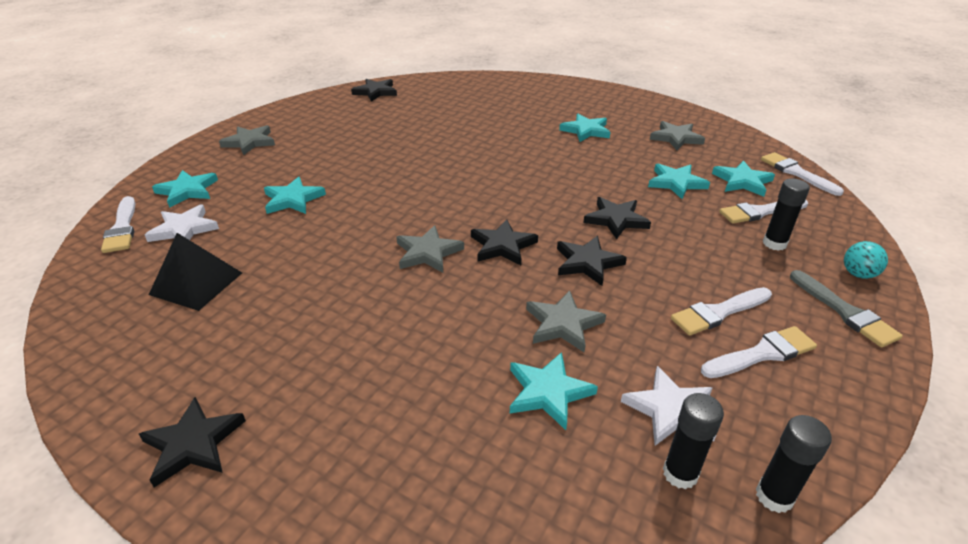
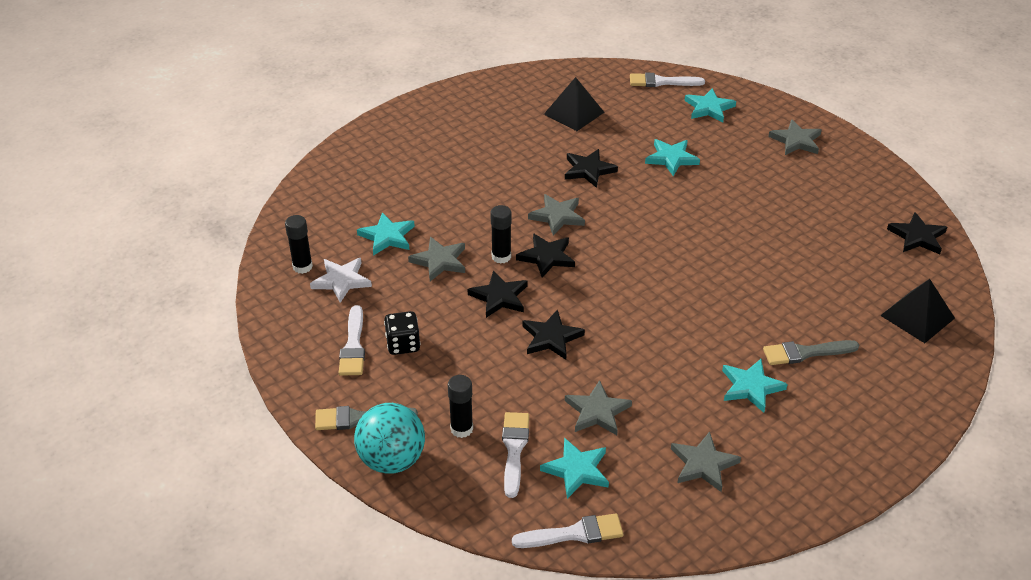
camera: 110 degrees right, 5 degrees up
(184, 229) = (647, 107): white star -> none
(193, 443) = (434, 113): black star -> black star (588, 170)
(466, 88) = (917, 316): none -> black pyramid
(533, 117) = (805, 353): none -> grey brush
(676, 183) = (597, 411): turquoise star -> grey star
(718, 312) = (403, 344): white brush -> black dice
(774, 496) = (266, 295): black glue stick -> black glue stick (501, 257)
(858, 274) = (392, 460): turquoise ball -> turquoise ball, size x1.96

